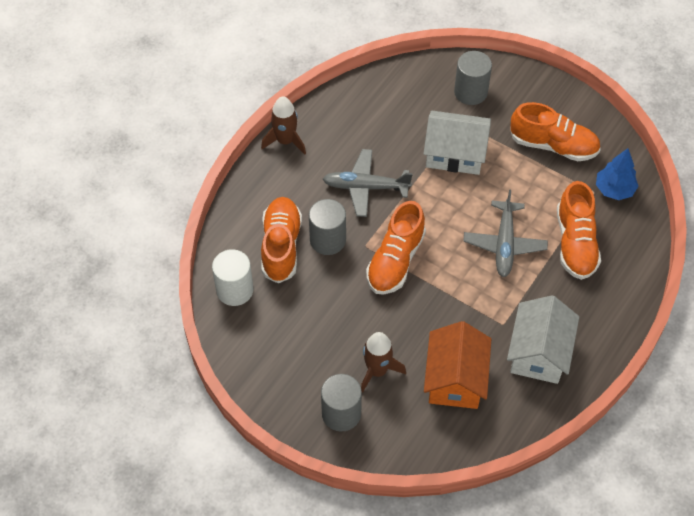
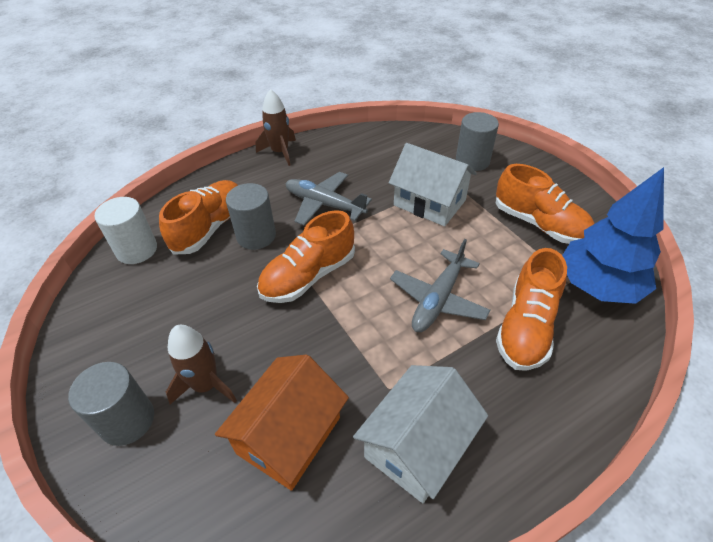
camera: 25 degrees right, 10 degrees down
(614, 189) = (598, 285): blue tree -> blue tree, size x1.67

